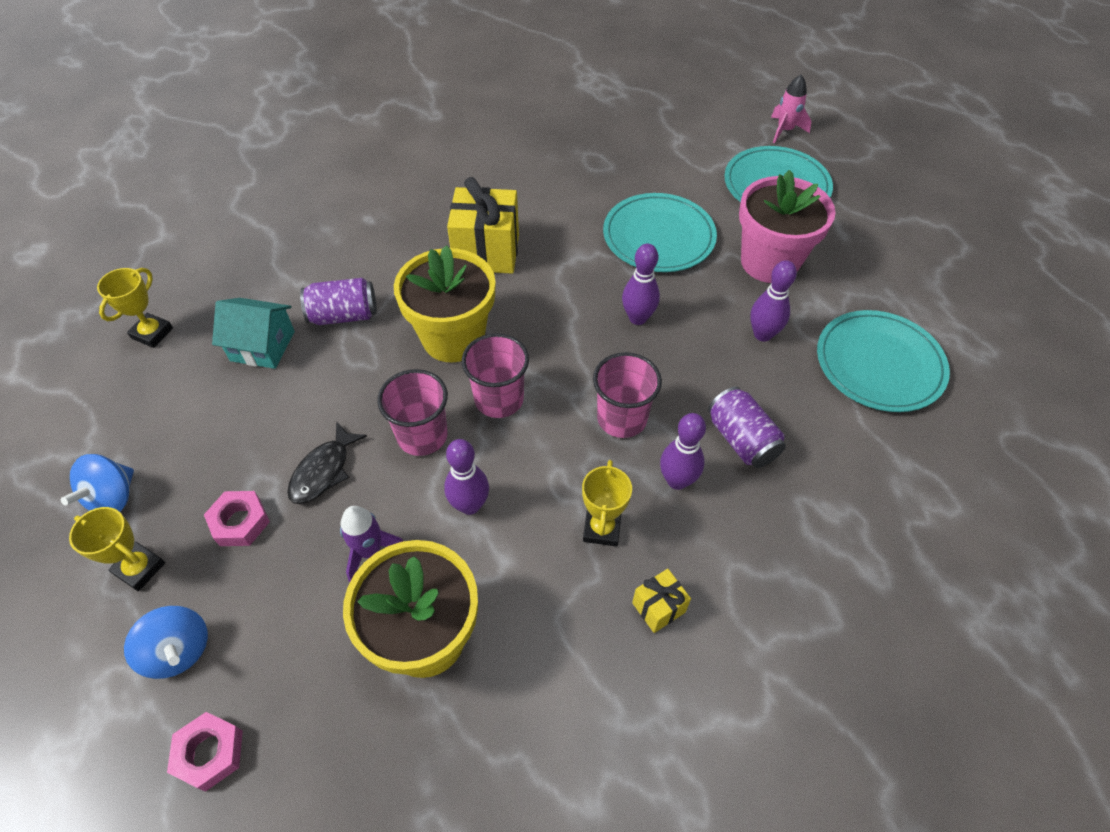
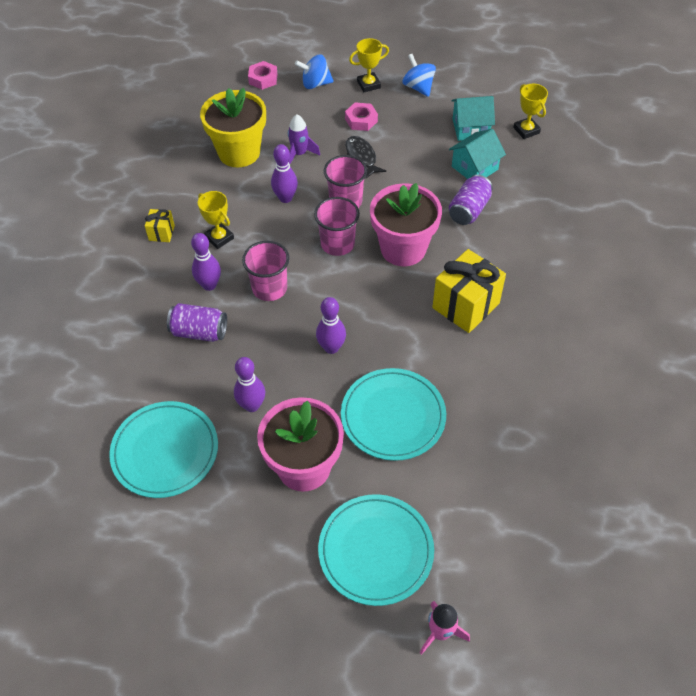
camera: 130 degrees right, 0 degrees up
(182, 388) = (470, 128): none -> turquoise house
(453, 338) = (403, 249): yellow flower pot -> pink flower pot

